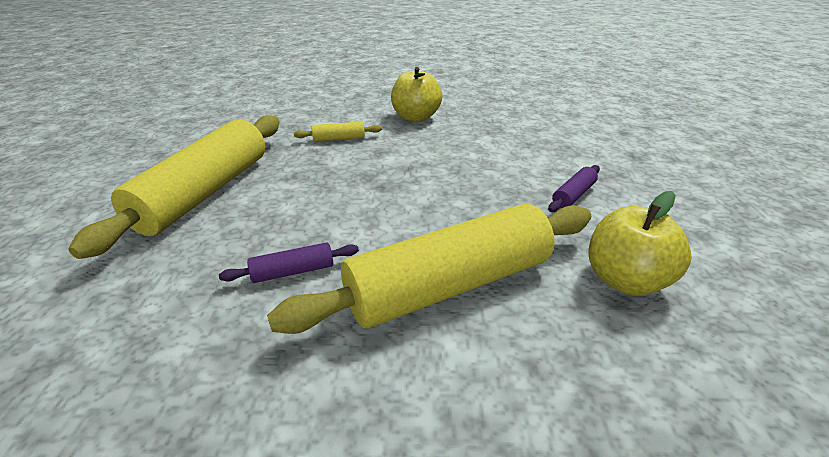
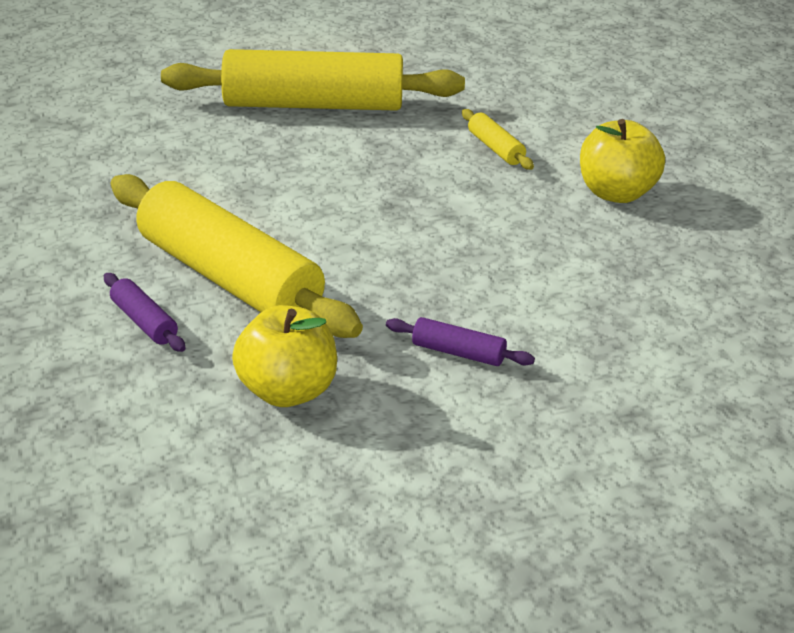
camera: 70 degrees right, 0 degrees up
(293, 271) = (212, 190): purple rolling pin -> purple rolling pin (144, 322)

